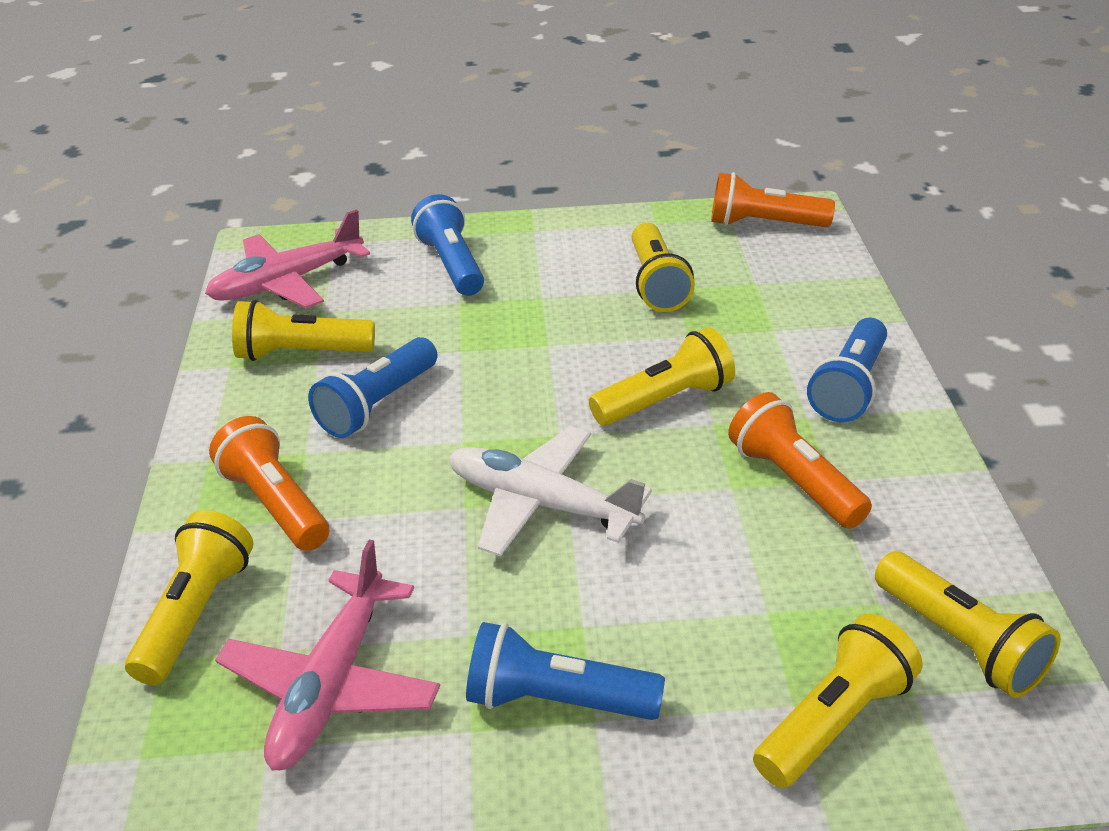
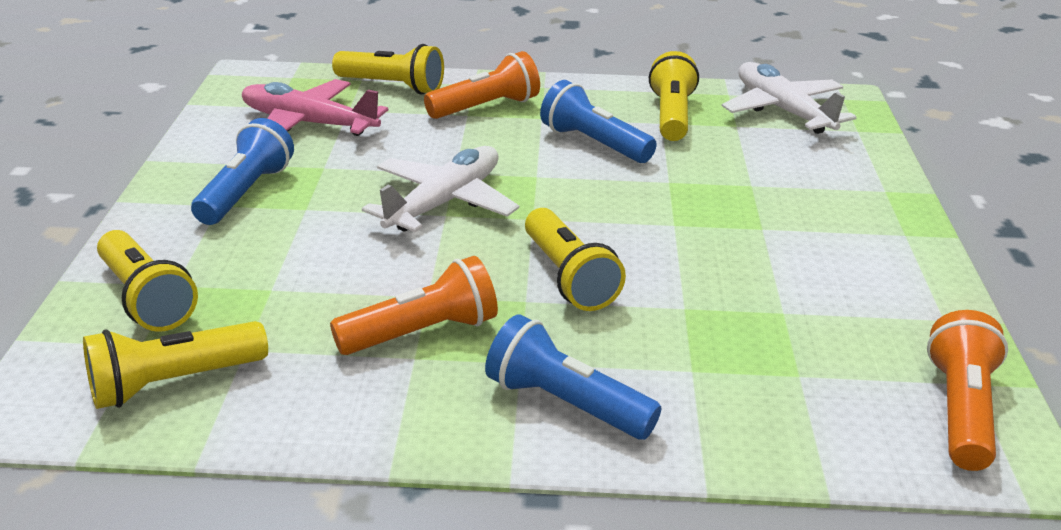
camera: 95 degrees right, 5 degrees down
(287, 282) = (783, 110): pink plane -> white plane
(452, 264) = (822, 184): blue flashlight -> none
(656, 284) = (792, 300): yellow flashlight -> none

